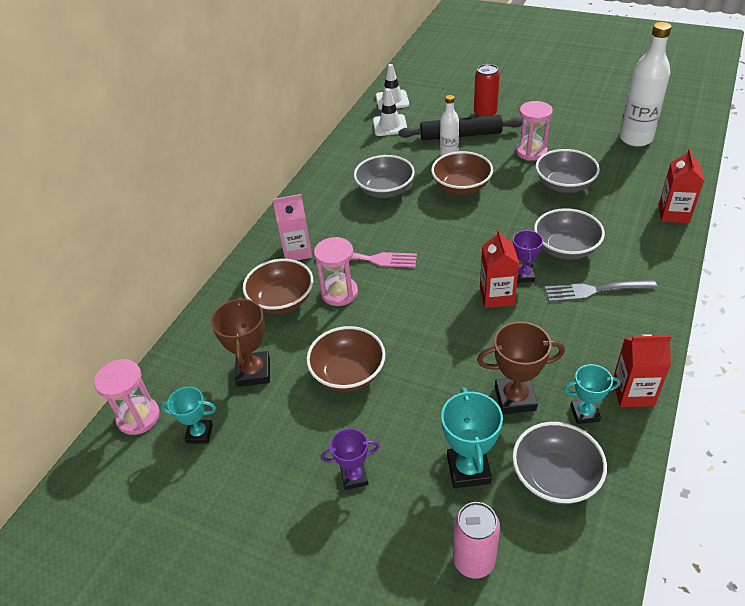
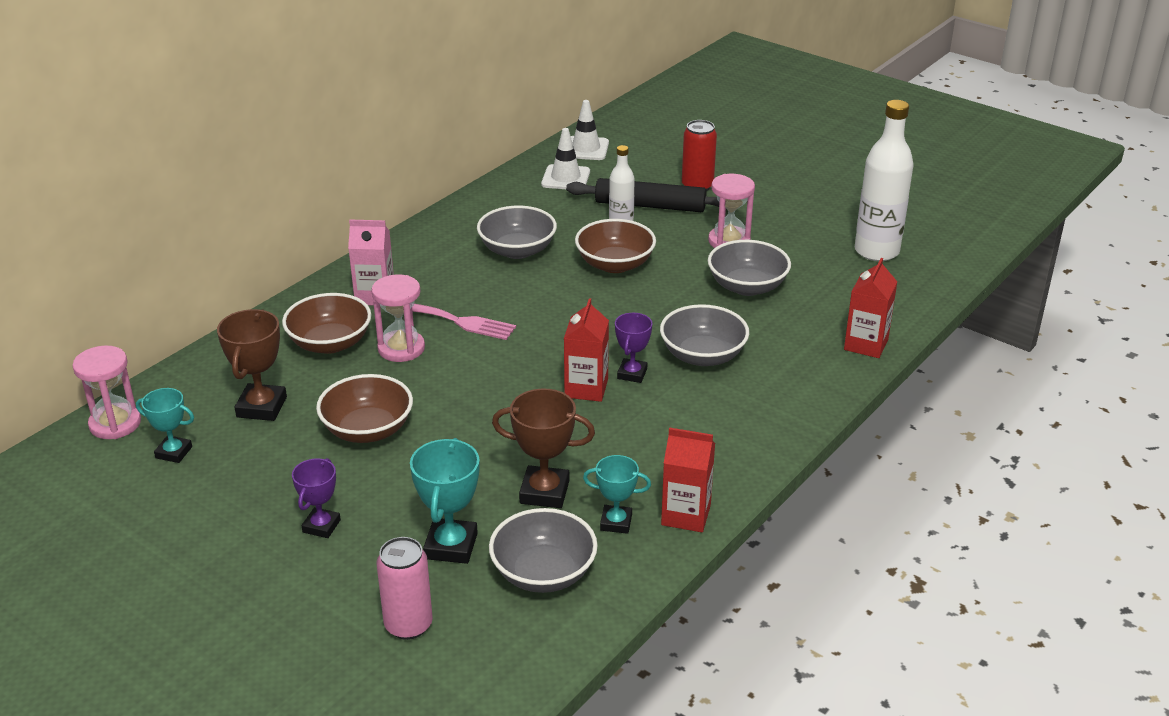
camera: 10 degrees right, 10 degrees down
(354, 477) = (321, 526): purple trophy -> purple trophy turned 75 degrees counterclockwise
(594, 290) = (709, 406): grey fork -> none

